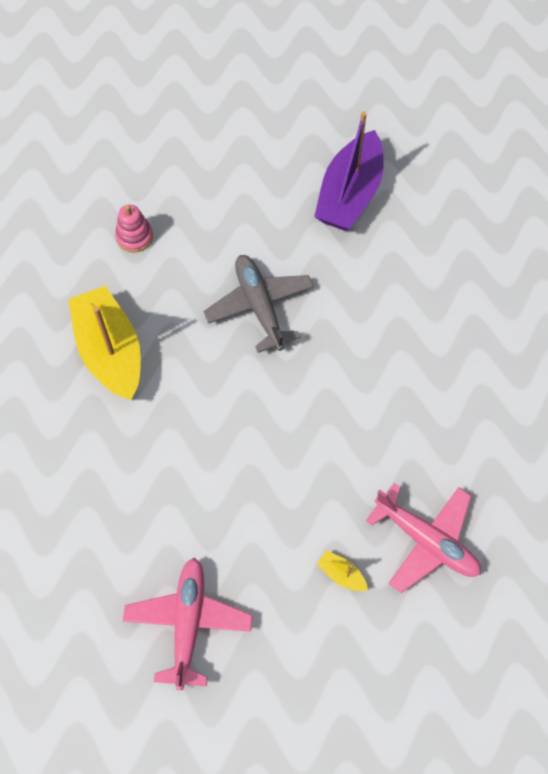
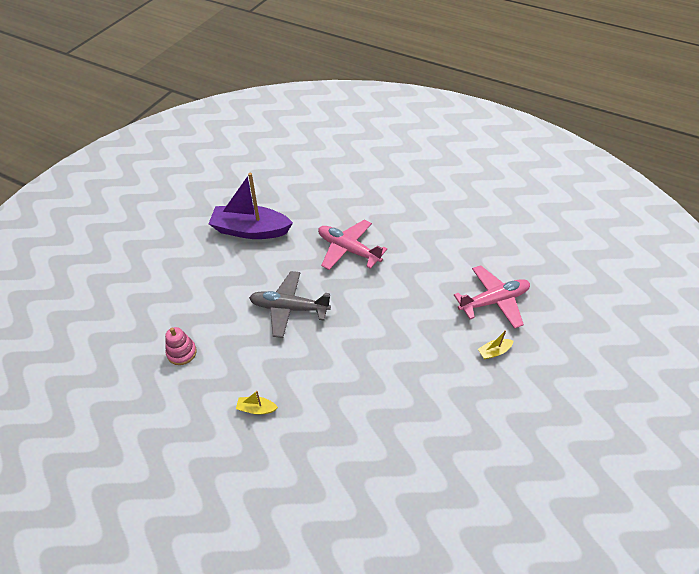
camera: 60 degrees left, 15 degrees down
(110, 351) = (256, 409): yellow boat -> yellow boat, size x0.40
(188, 623) = (486, 454): pink plane -> pink plane (348, 250)
(349, 194) = (250, 230): purple boat -> purple boat turned 135 degrees clockwise

